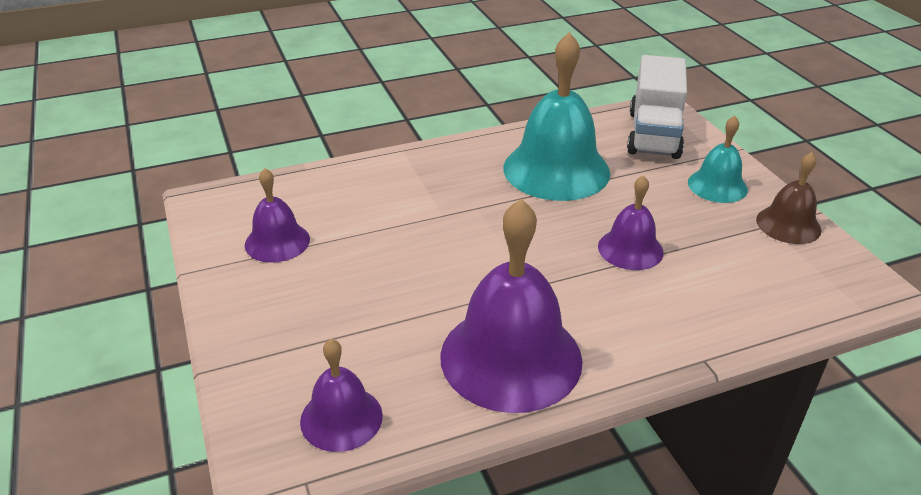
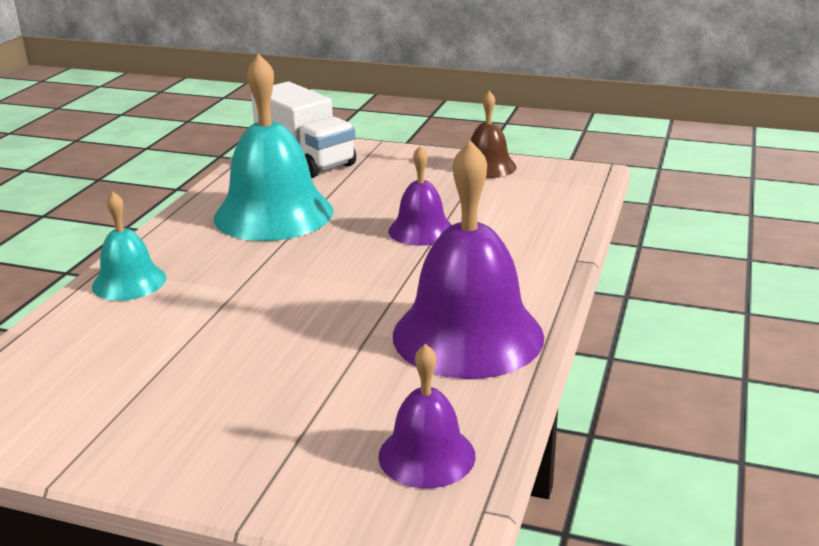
camera: 50 degrees left, 10 degrees down
(277, 242) = (110, 397): purple bell -> none
(717, 185) = (406, 167): turquoise bell -> turquoise bell (129, 282)

